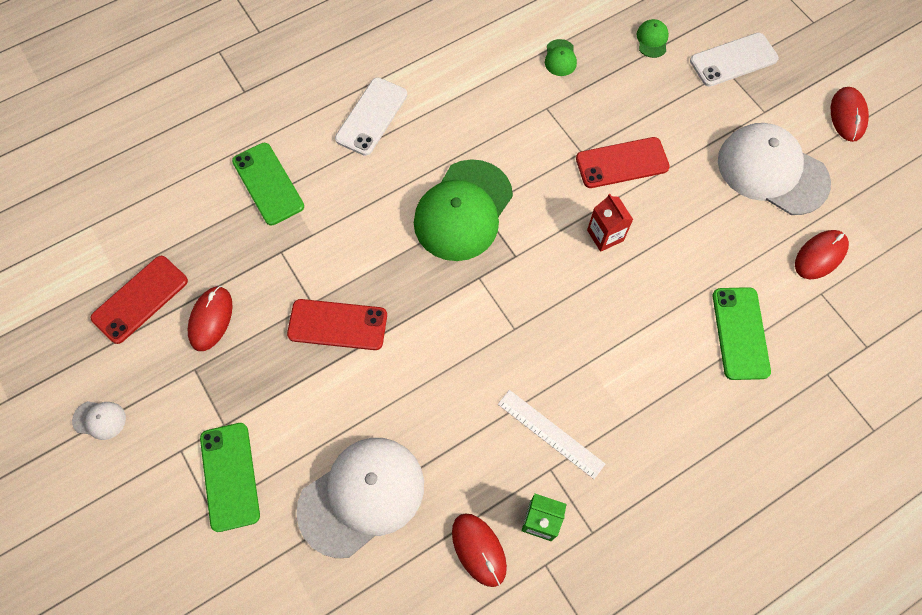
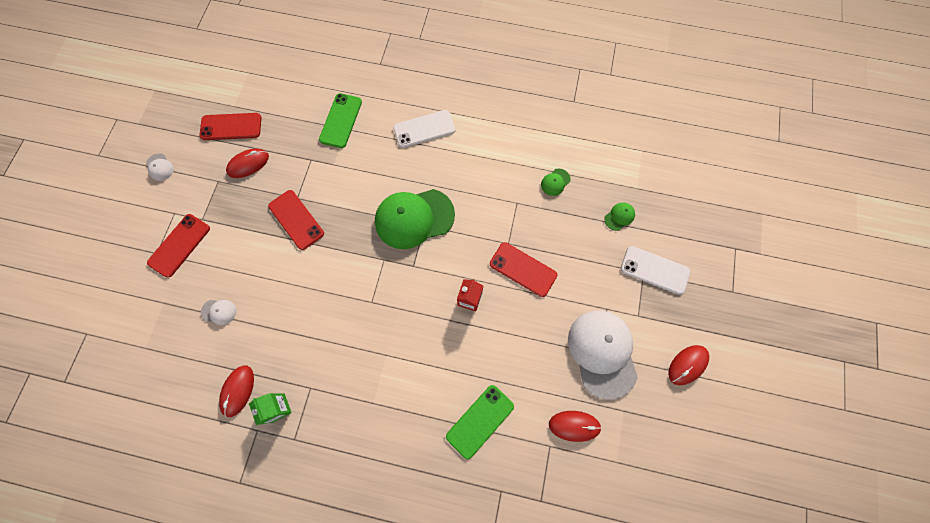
camera: 45 degrees right, 5 degrees up
(230, 476) = (179, 245): green phone -> red phone
(362, 496) = (219, 311): white cap -> white cap, size x0.41
(550, 434) = (329, 371): white ruler -> none

